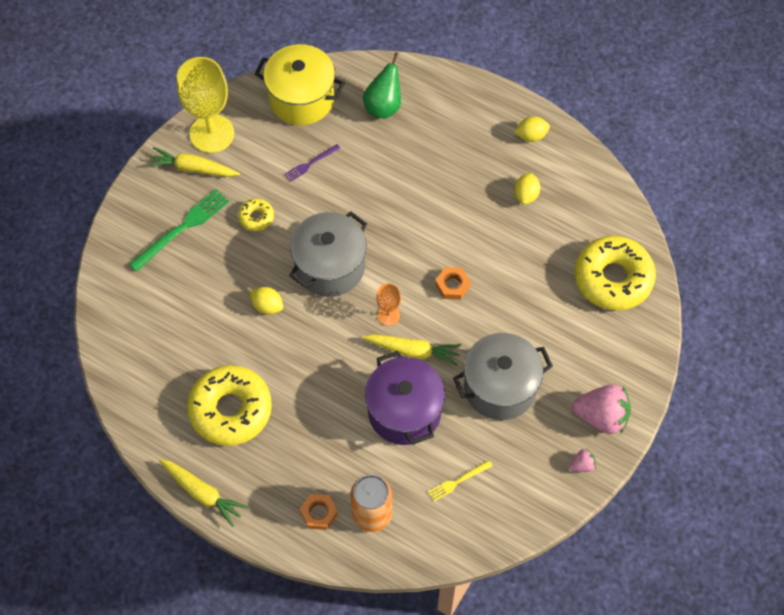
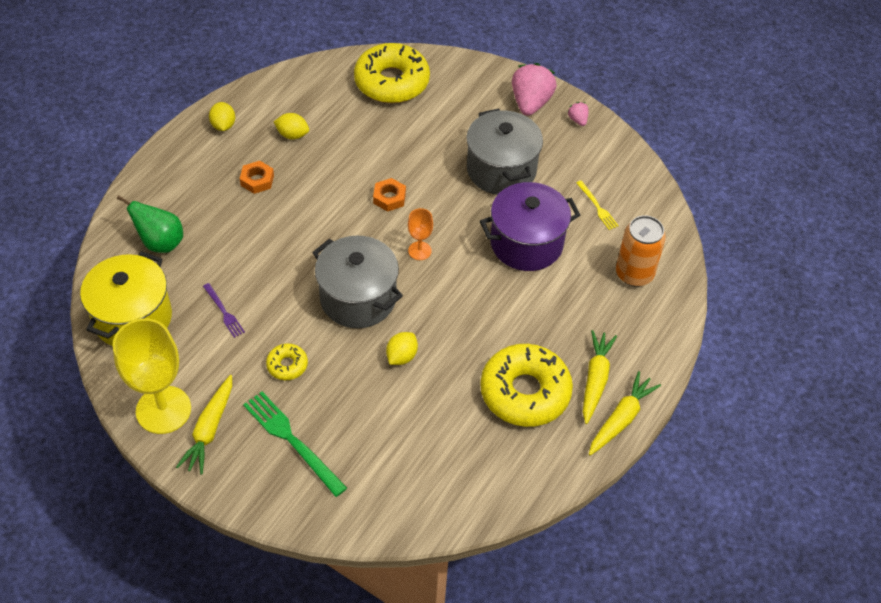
camera: 90 degrees left, 10 degrees down
(319, 513) = (636, 316): orange nut -> orange nut (257, 180)
(413, 351) = (461, 233): yellow carrot -> yellow carrot (595, 379)

